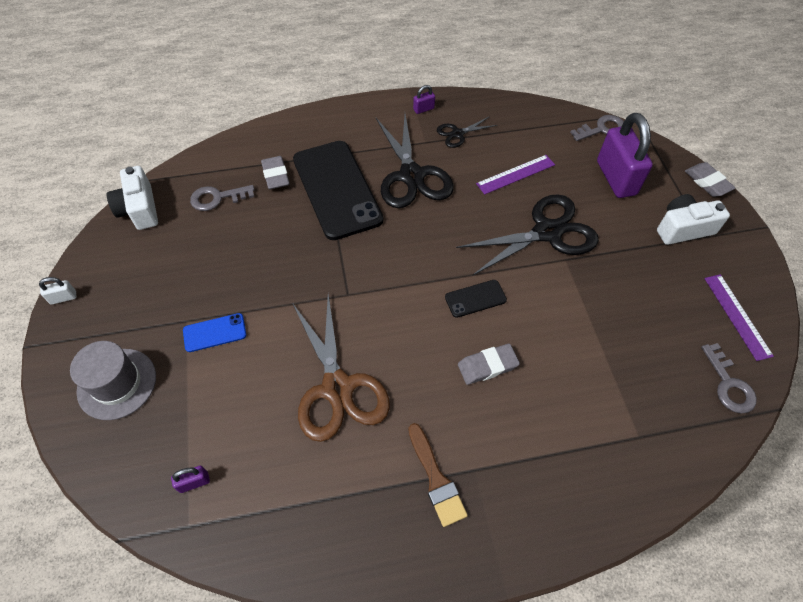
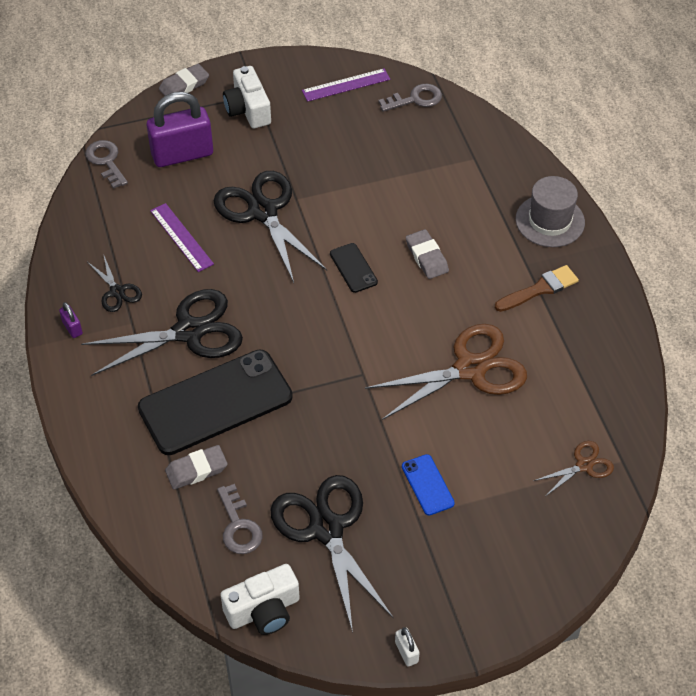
camera: 95 degrees left, 5 degrees down
(117, 383) = (501, 560): grey hat -> grey hat (550, 221)
(194, 482) = (584, 465): purple padlock -> brown scissors
(195, 253) = (326, 529): none -> black scissors

